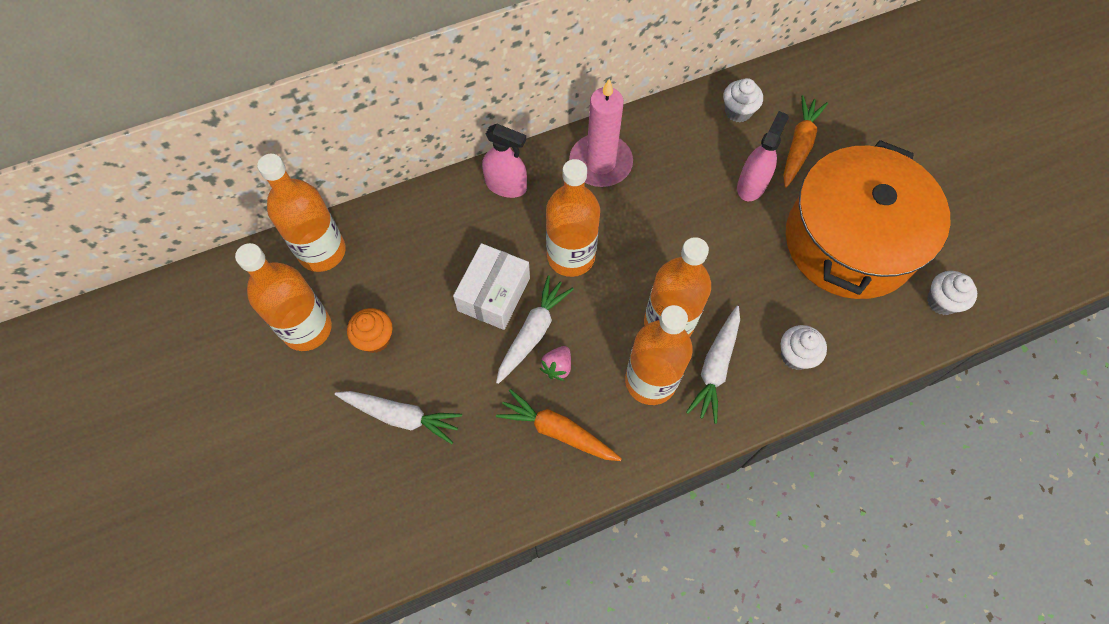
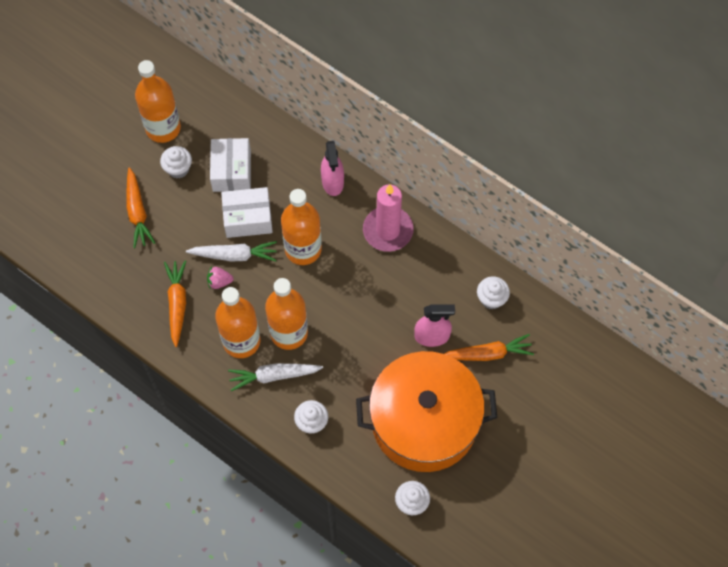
camera: 60 degrees right, 0 degrees up
(322, 251) = (218, 104): orange bottle -> none
(375, 339) = (178, 169): orange cupcake -> white cupcake
(401, 416) = (137, 212): white carrot -> orange carrot
(420, 281) = (231, 171): none -> white box

